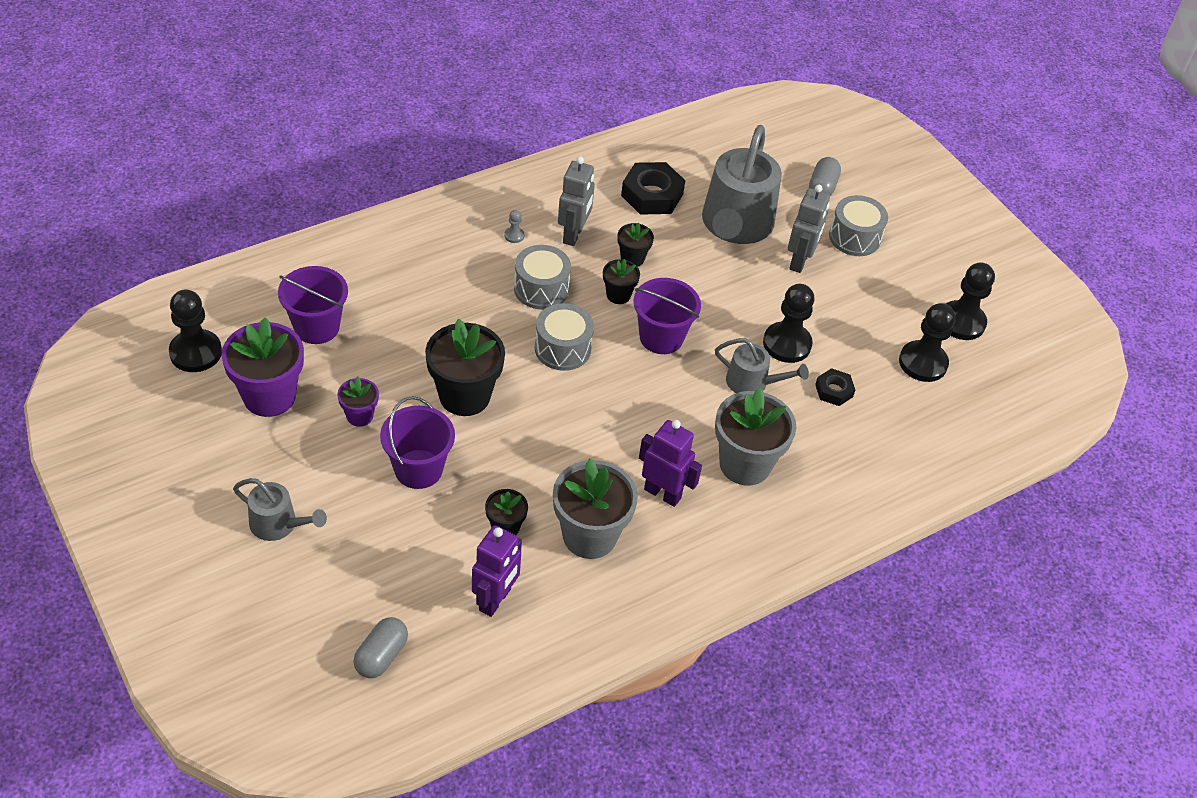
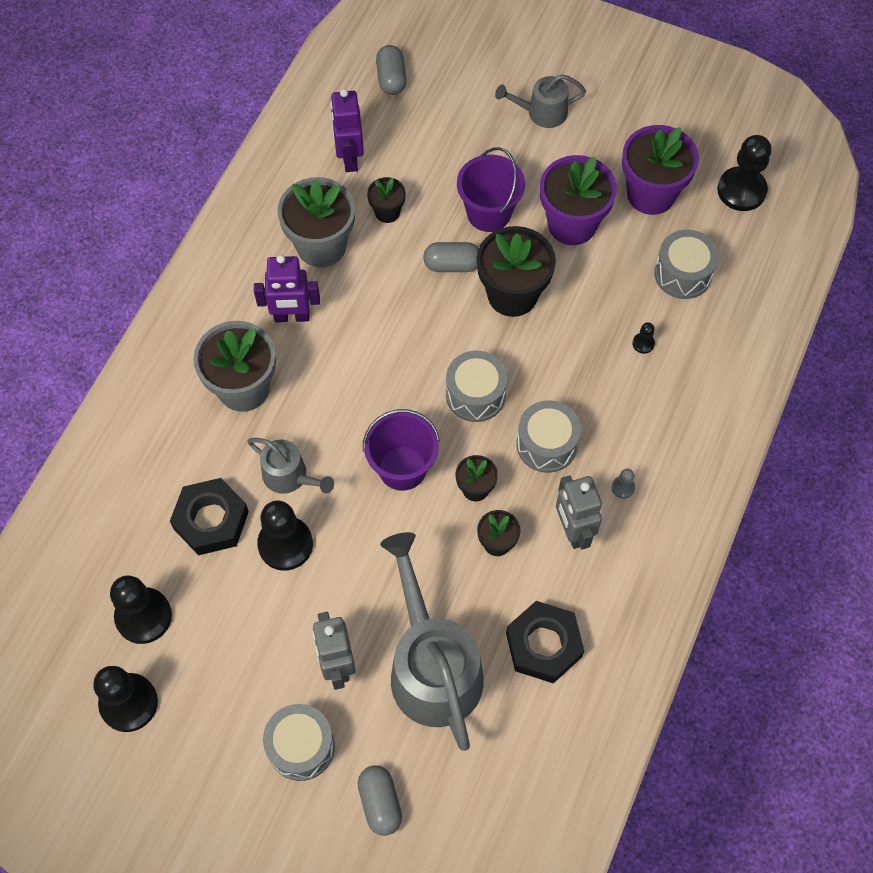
camera: 150 degrees right, 15 degrees up
(316, 327) = (683, 274): purple bucket -> grey drum
(359, 416) = (572, 224): purple flower pot -> purple flower pot, size x1.94
(402, 303) = (643, 343): none -> black pawn
(491, 448) = (452, 265): none -> grey capsule
(752, 382) = (289, 476): grey watering can -> grey watering can turned 135 degrees counterclockwise
(834, 391) = (211, 520): black nut -> black nut, size x1.77

